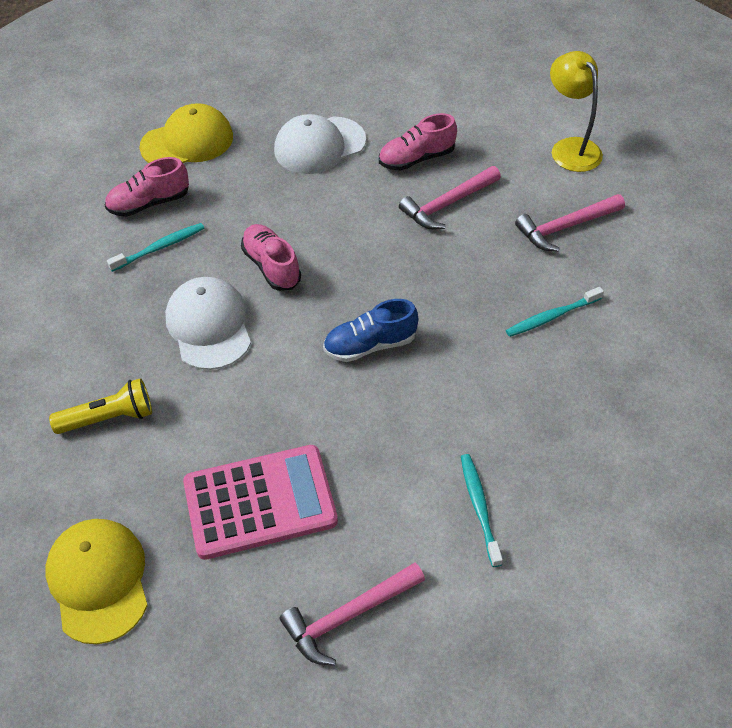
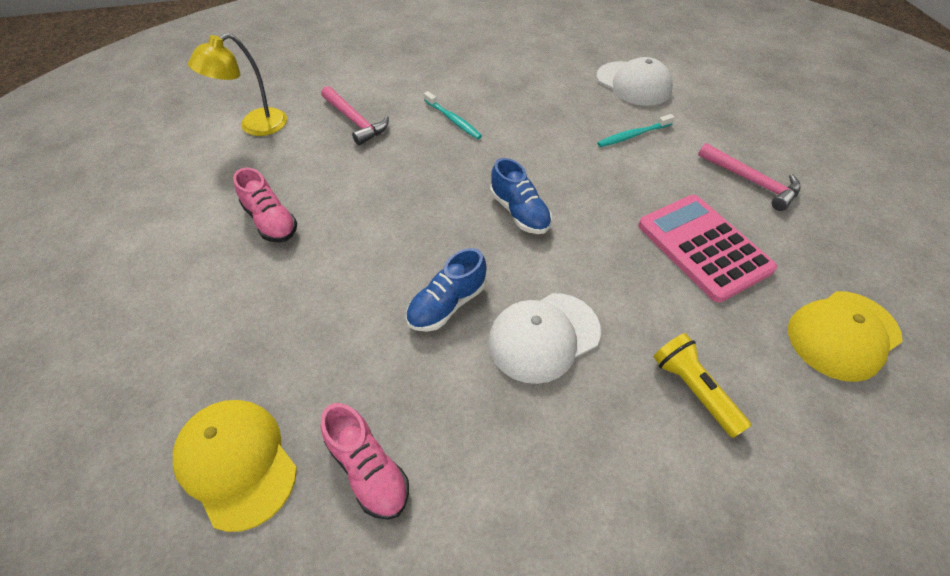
camera: 105 degrees left, 0 degrees up
(160, 247) = (445, 426): turquoise toothbrush -> none
(271, 266) = (447, 304): pink shoe -> blue shoe
(319, 145) = (248, 306): white cap -> white cap (633, 84)
(447, 204) = (336, 190): pink hammer -> none

